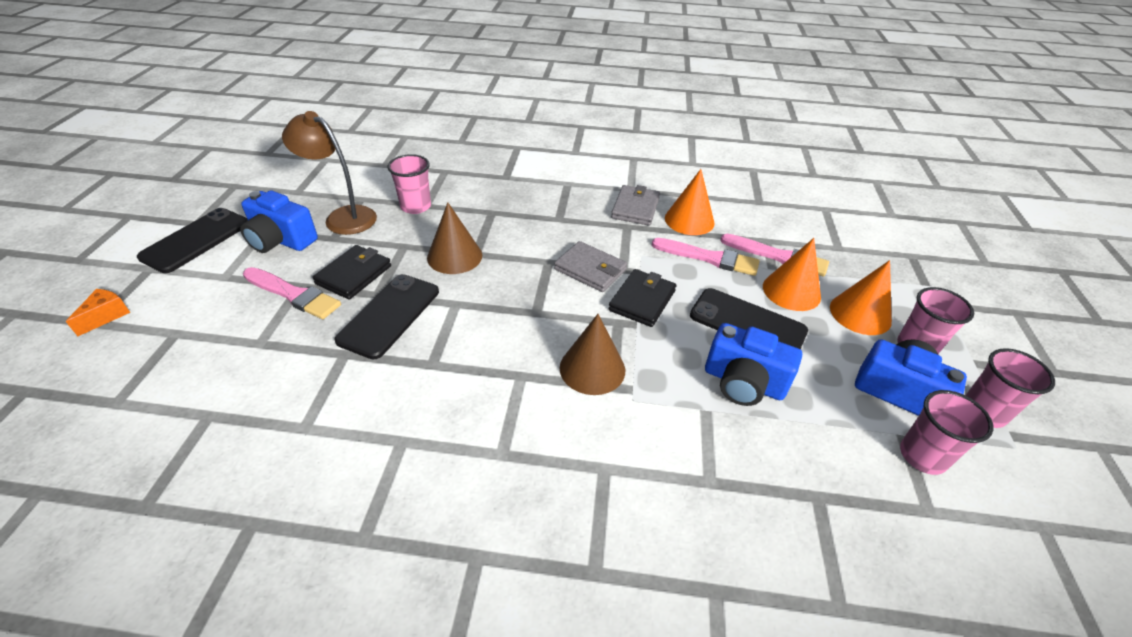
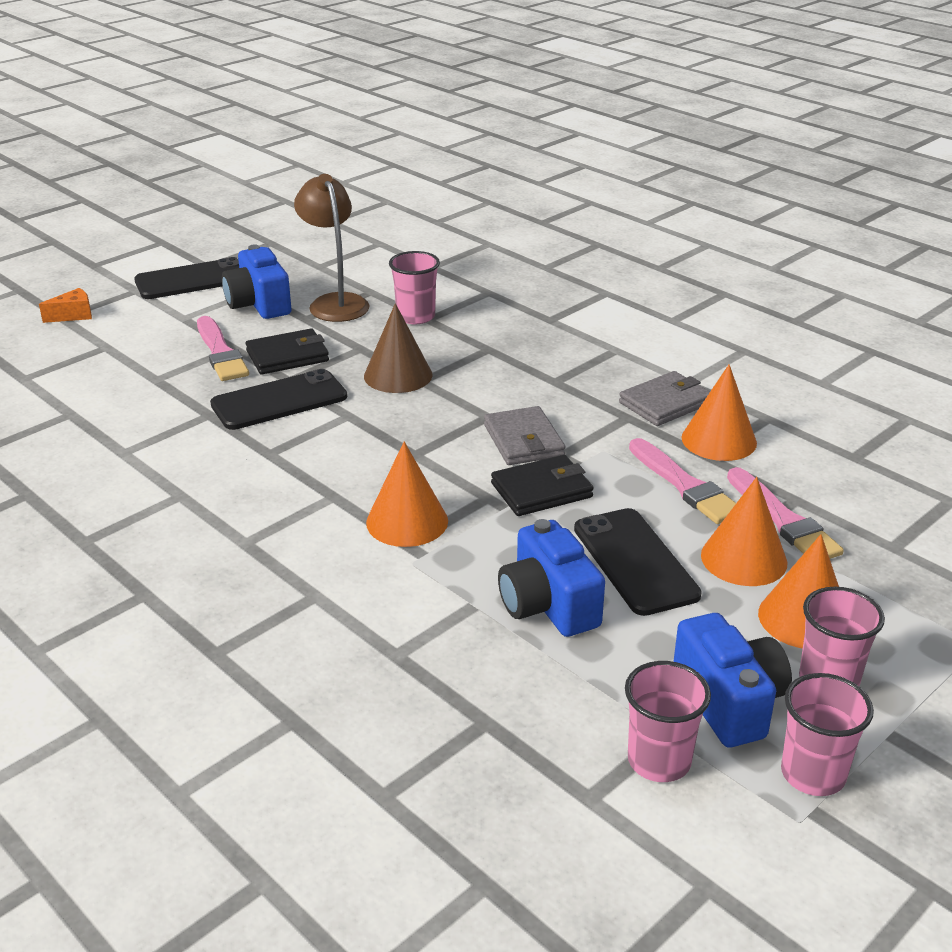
camera: 40 degrees right, 10 degrees down
(592, 368) = (407, 521): brown cone -> orange cone

